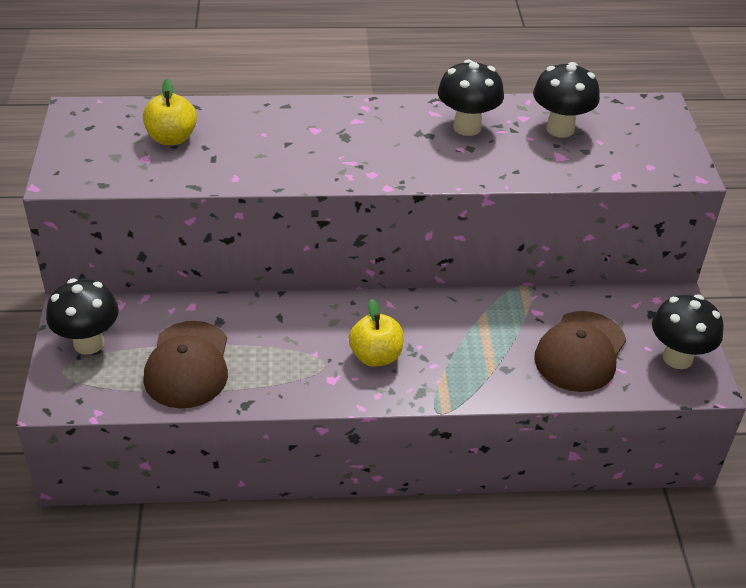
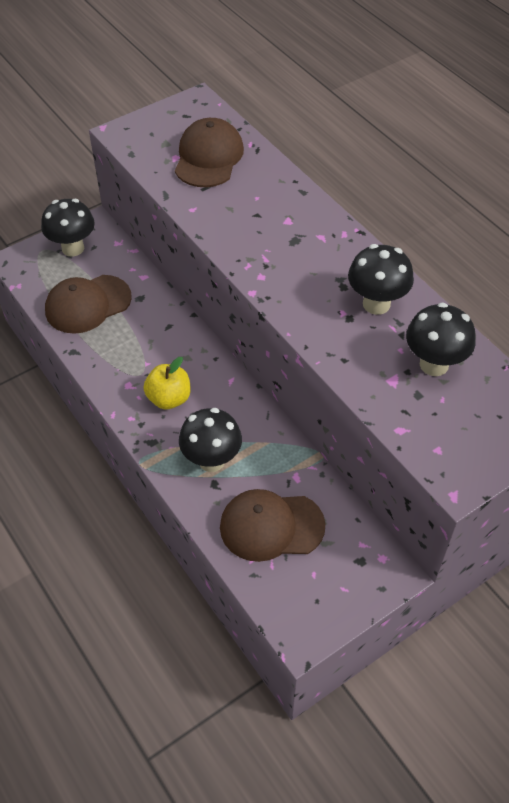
camera: 60 degrees right, 10 degrees up
(172, 138) = (208, 157): yellow apple -> brown cap
(677, 358) = (318, 601): black mushroom -> black mushroom (211, 460)

